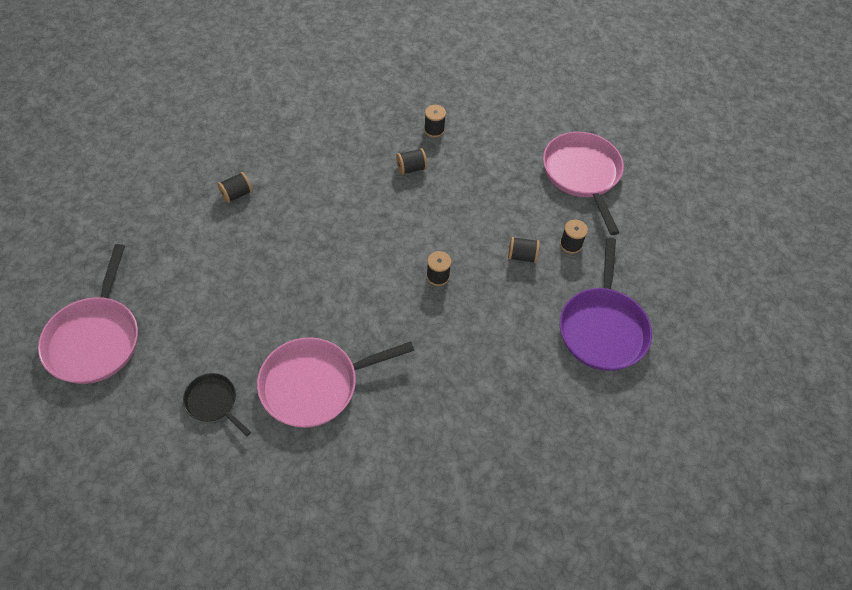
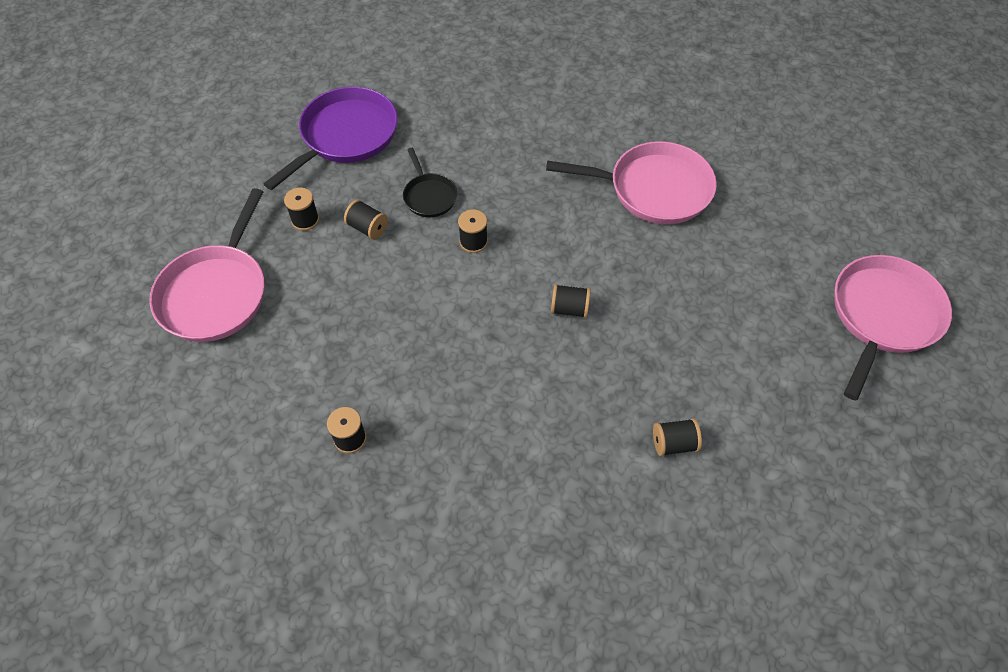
camera: 150 degrees left, 0 degrees up
(213, 402) = (760, 209): black pan -> black pan (429, 196)
(411, 168) = (420, 388): black spool -> black spool (569, 309)

